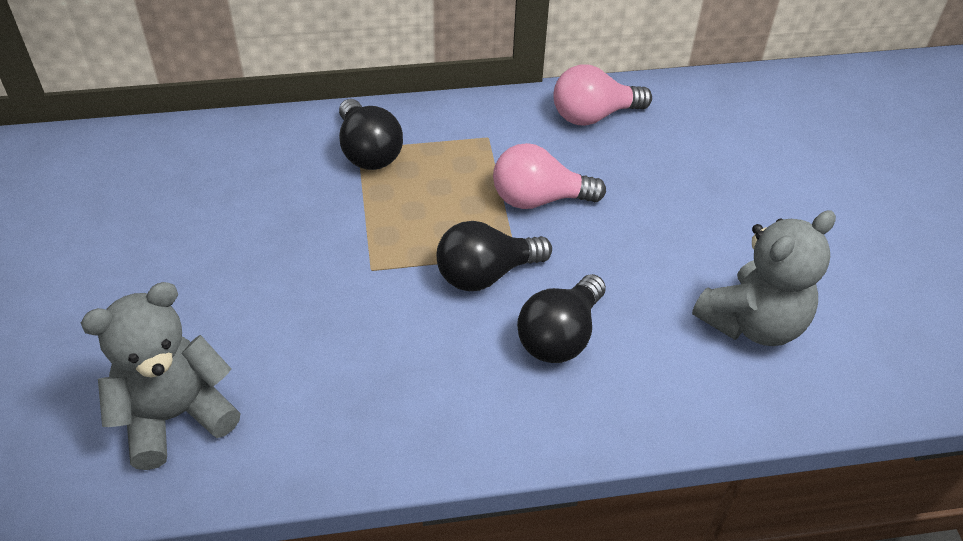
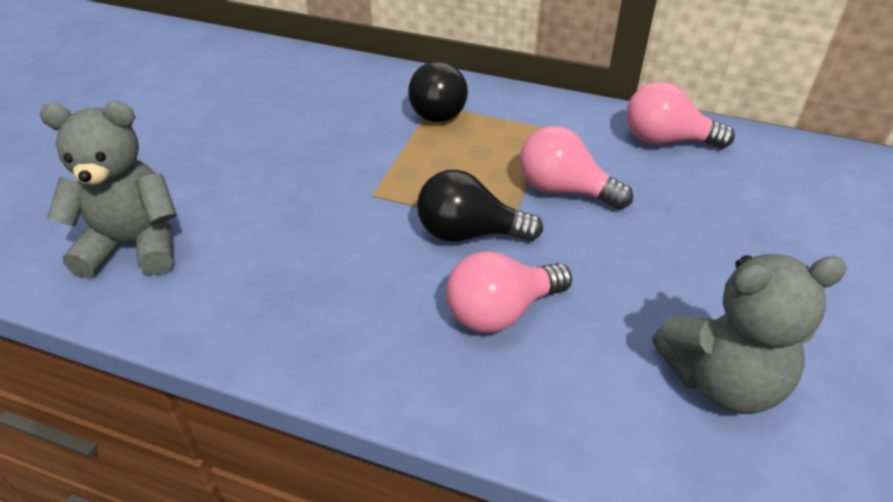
camera: 30 degrees right, 5 degrees down
(560, 336) = (501, 311): black light bulb -> pink light bulb

